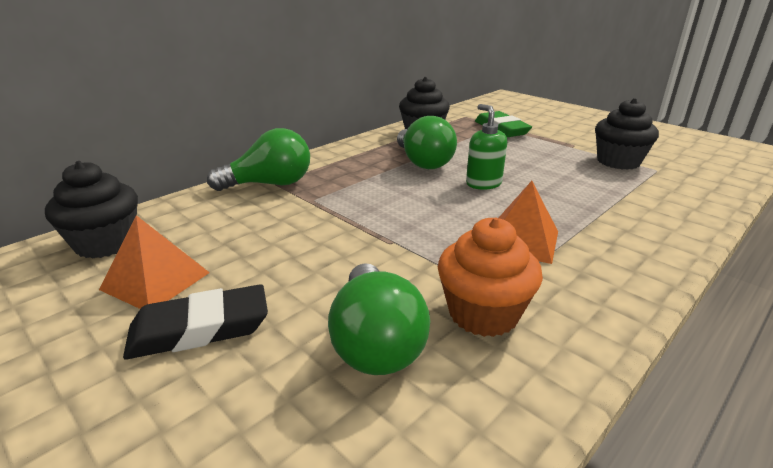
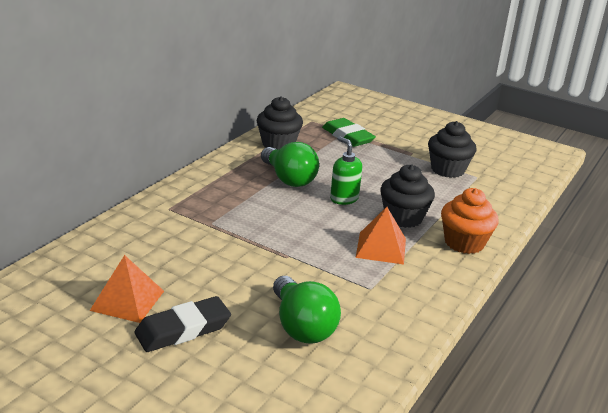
camera: 15 degrees left, 0 degrees up
(106, 243) = (64, 274): black cupcake -> black cupcake (403, 217)
(270, 184) = (165, 210): green light bulb -> none
(483, 313) = (364, 302): orange cupcake -> orange cupcake (464, 243)

